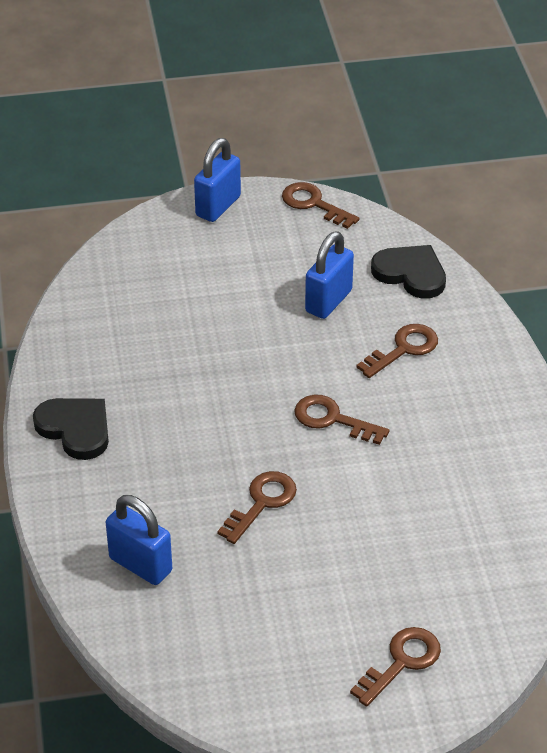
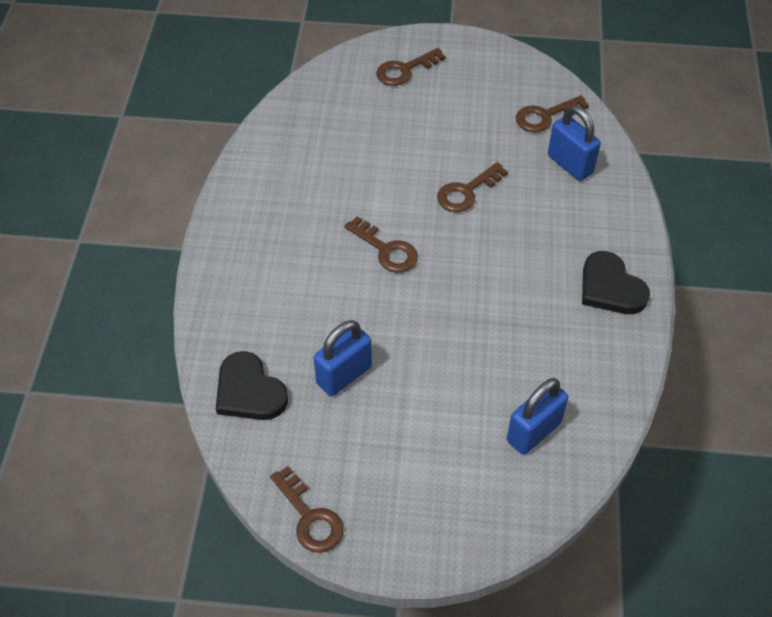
camera: 165 degrees left, 10 degrees up
(218, 206) = (419, 541): blue padlock -> blue padlock (533, 432)
(403, 349) = (296, 305): brown key -> brown key (545, 116)

